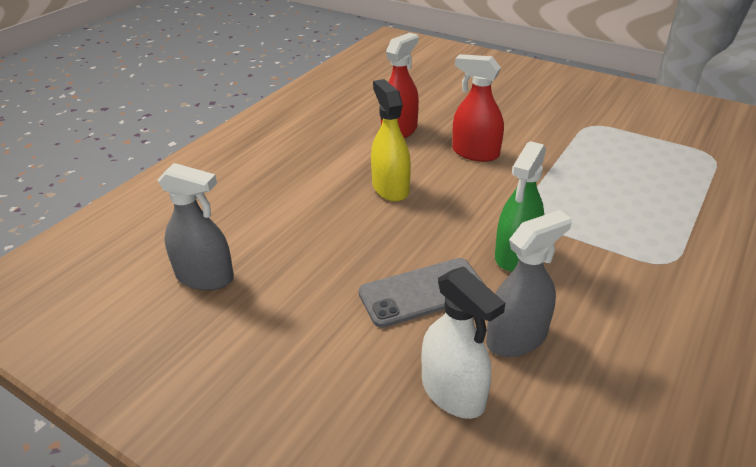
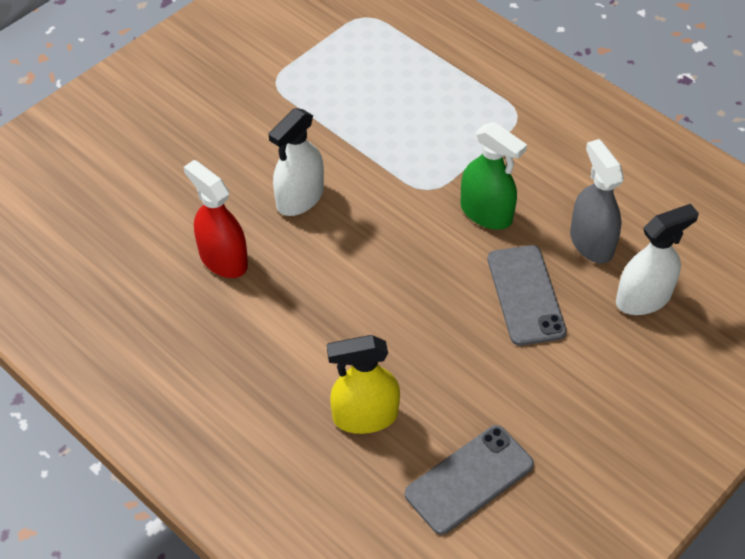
camera: 80 degrees left, 15 degrees up
(205, 277) = (469, 479): grey spray bottle -> grey phone
(390, 188) = (349, 290): yellow spray bottle -> yellow spray bottle (365, 416)
(475, 153) = (300, 198): red spray bottle -> white spray bottle

